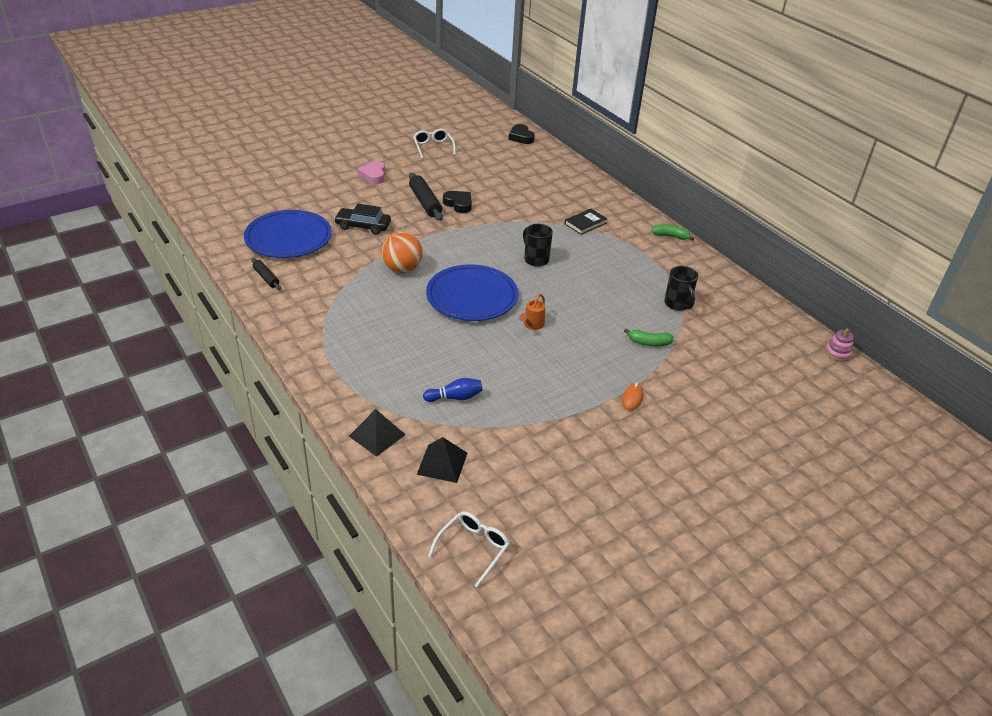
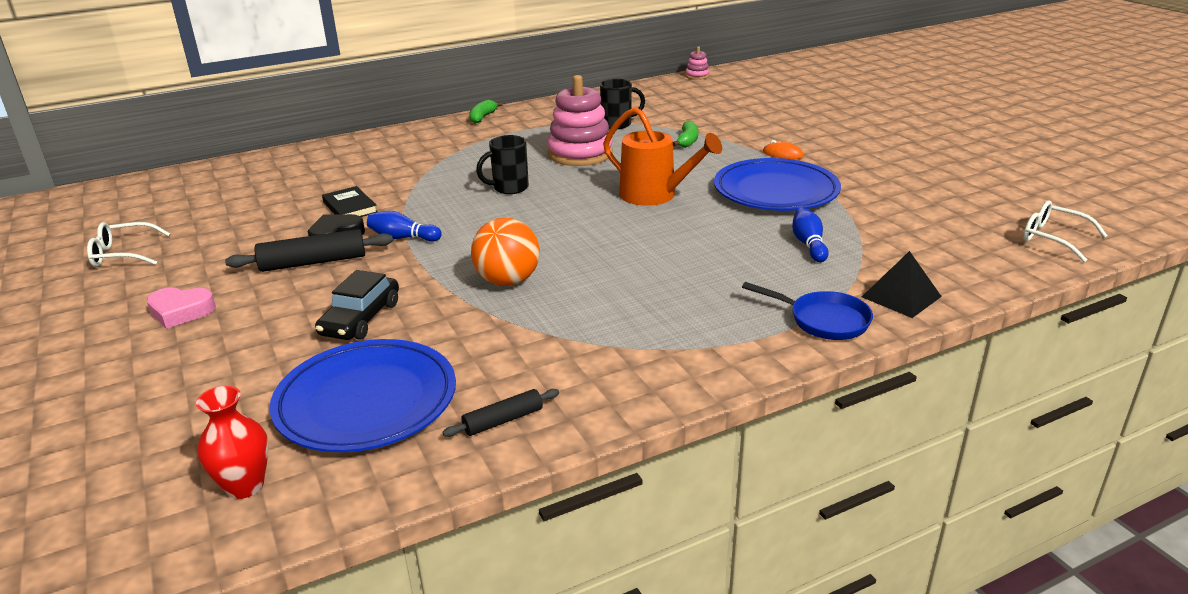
camera: 80 degrees left, 10 degrees down
(235, 218) = (245, 486): none -> red vase
(348, 394) = (824, 320): none -> blue pan
(442, 463) = (932, 253): black pyramid -> none
(456, 227) = (403, 238): none -> blue bowling pin
(472, 297) = (591, 230): blue plate -> blue plate (775, 191)
(521, 137) = (159, 185): black heart -> none
(532, 325) = (655, 195): orange watering can -> orange watering can, size x2.01
(585, 223) = (434, 156): black book -> black book (350, 207)
(606, 287) = (580, 154): none -> pink stacking toy

